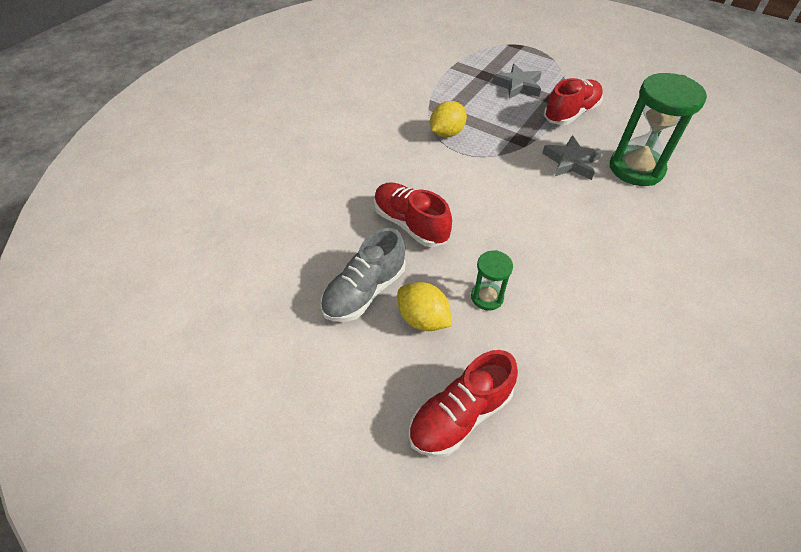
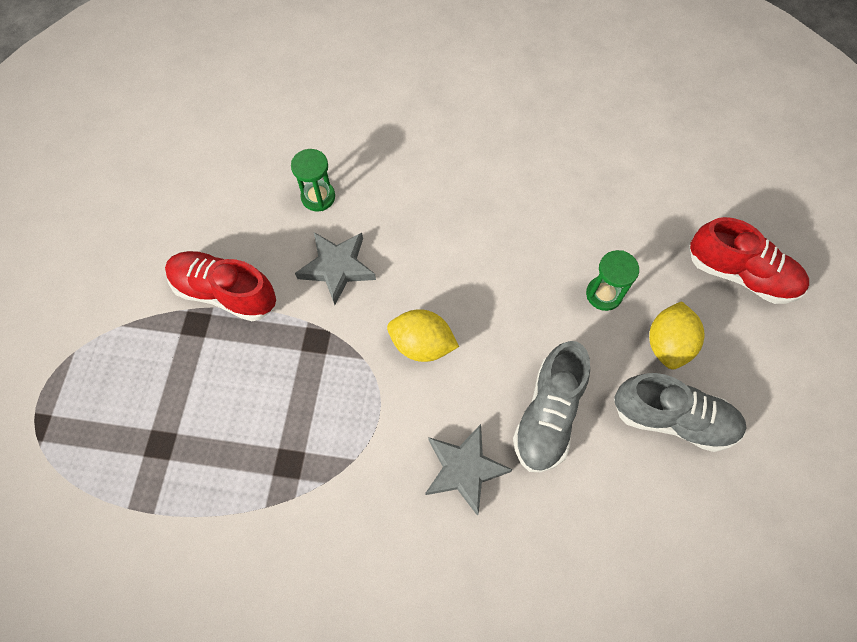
camera: 115 degrees left, 15 degrees up
(410, 224) = (548, 415): red shoe -> grey shoe
(446, 133) = (344, 444): yellow lemon -> yellow lemon (422, 344)
(518, 85) = (174, 383): grey star -> grey star (464, 469)
(636, 168) = (318, 197): green hourglass -> green hourglass, size x0.50

